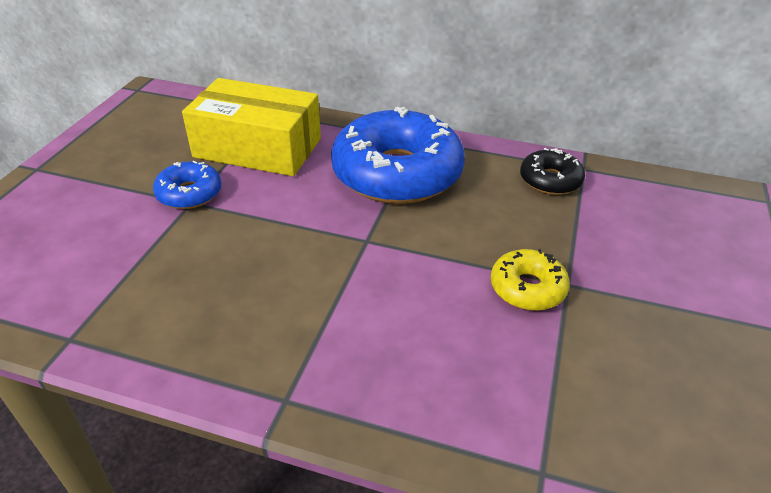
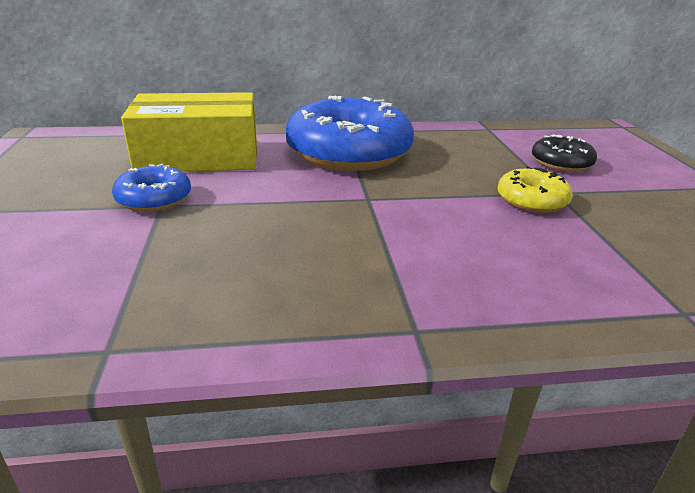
camera: 25 degrees left, 10 degrees down
(550, 180) = (473, 138): black donut -> black donut (561, 163)

